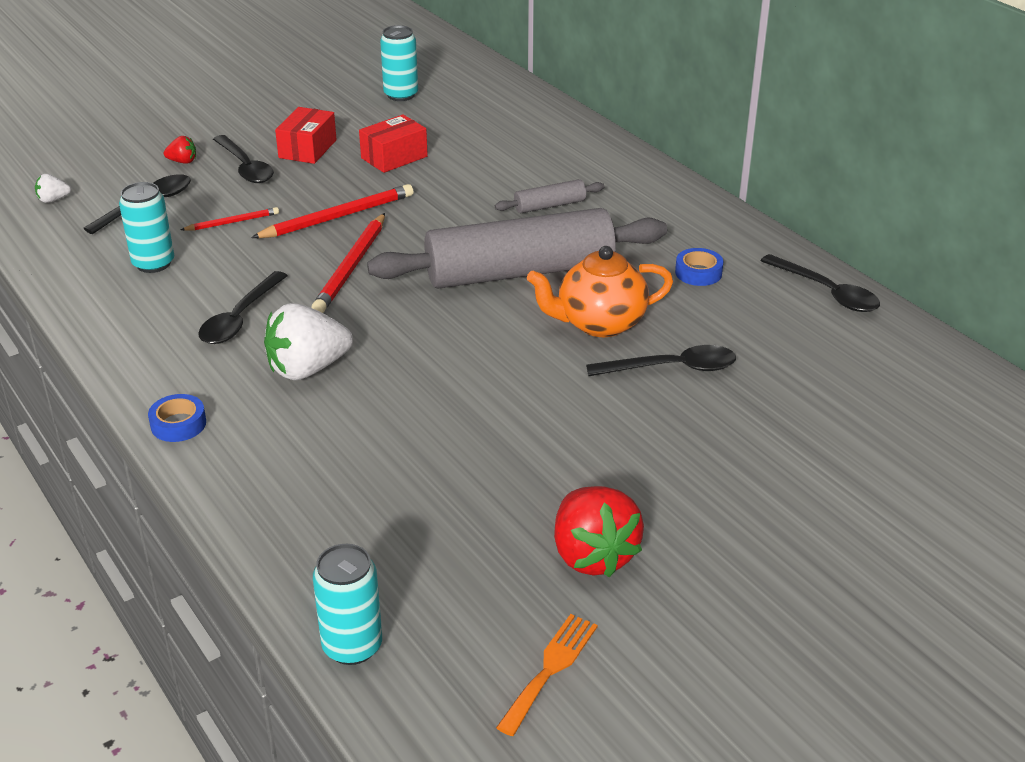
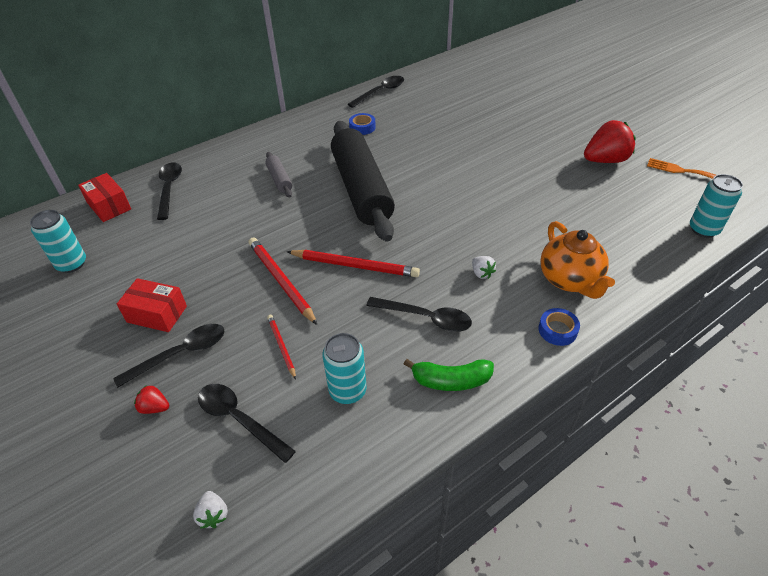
camera: 90 degrees left, 10 degrees up
(135, 331) = (451, 380): none -> green banana
(182, 161) = (155, 407): red strawberry -> red strawberry turned 75 degrees counterclockwise
(307, 369) = (481, 273): white strawberry -> white strawberry, size x0.46
(394, 157) = (189, 258): red box -> red box (109, 206)
(519, 272) = (361, 189): grey rolling pin -> black rolling pin
(599, 323) = (415, 159): orange teapot -> orange teapot (569, 280)
(672, 368) = (454, 137): black spoon -> black spoon (169, 189)

